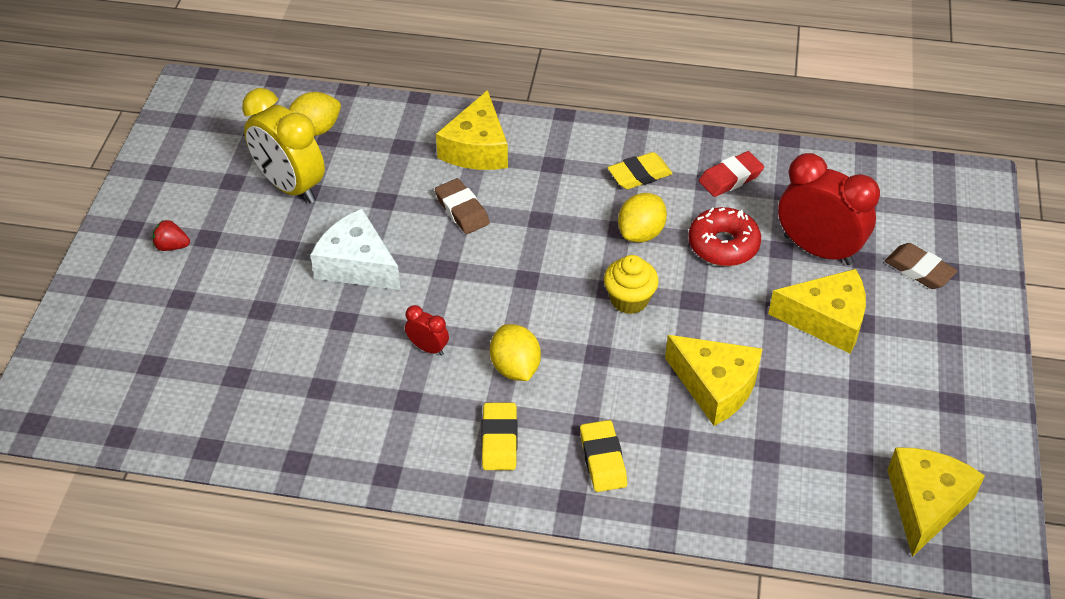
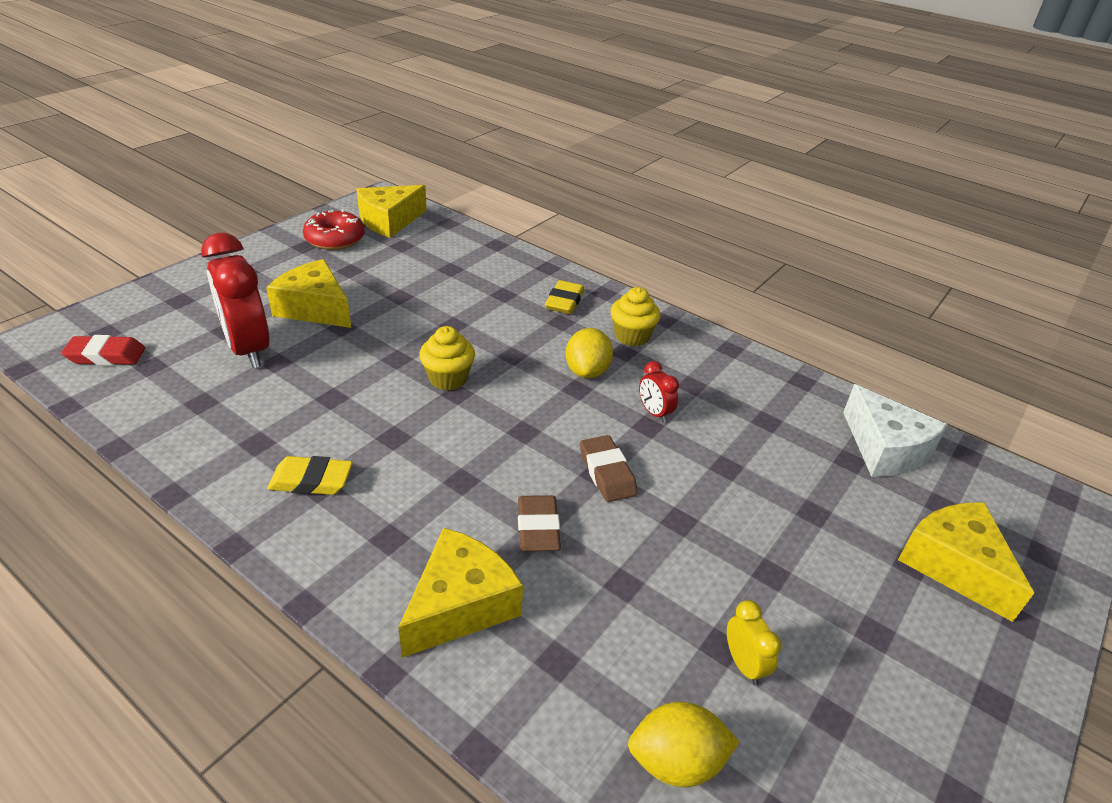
camera: 155 degrees left, 10 degrees down
(172, 246) = (926, 641): red strawberry -> none
(290, 186) = (743, 664): yellow clock -> yellow clock, size x0.45
(357, 265) = (691, 516): white cheese -> white cheese (885, 449)
(499, 440) = (632, 336): yellow eraser -> yellow cupcake
(641, 233) = (378, 424): yellow lemon -> none
(715, 387) = (445, 306): yellow cheese -> yellow cheese (954, 565)
(723, 245) = (318, 384): red donut -> red donut (335, 239)
(730, 178) = (229, 436): red eraser -> red eraser (106, 355)
(919, 270) = (199, 307): brown eraser -> brown eraser (607, 473)

